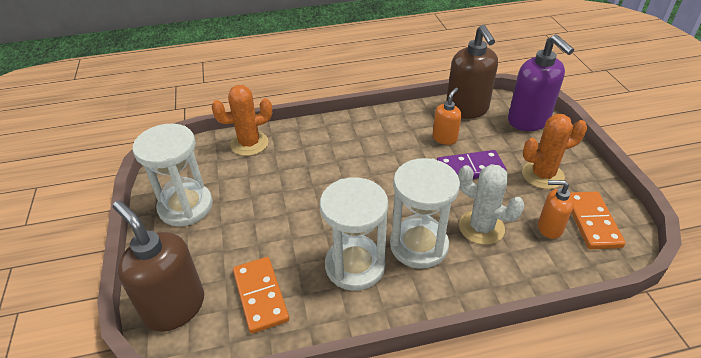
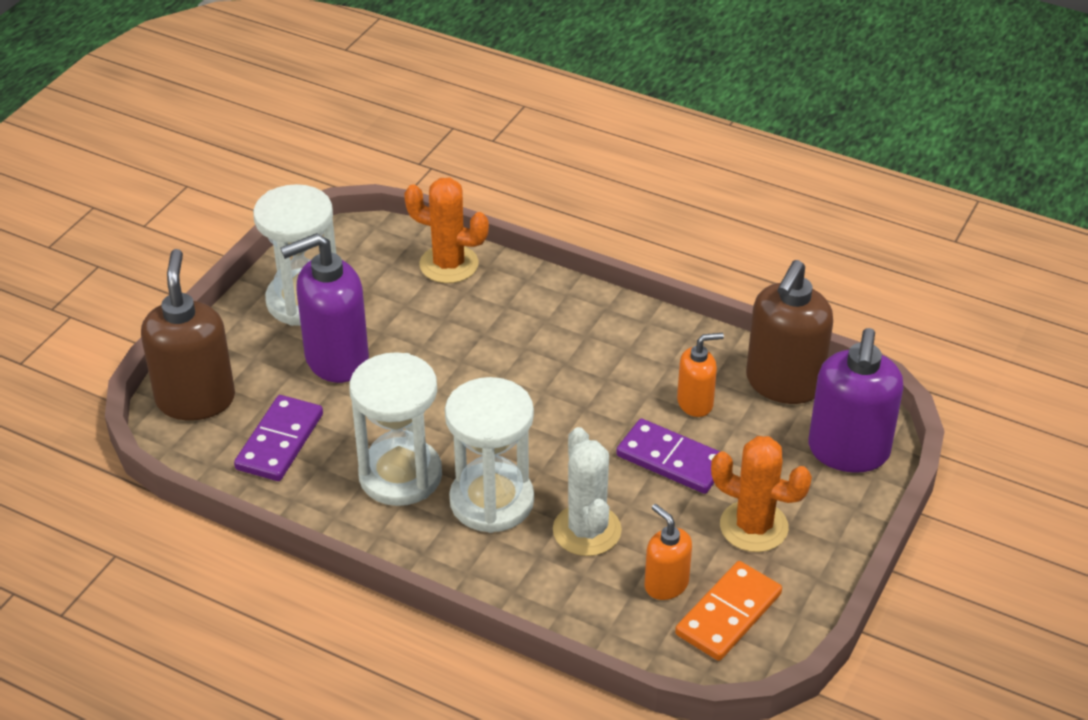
camera: 40 degrees right, 0 degrees up
(241, 226) = (336, 359): none -> purple soap dispenser
(260, 296) = (279, 441): orange domino -> purple domino

